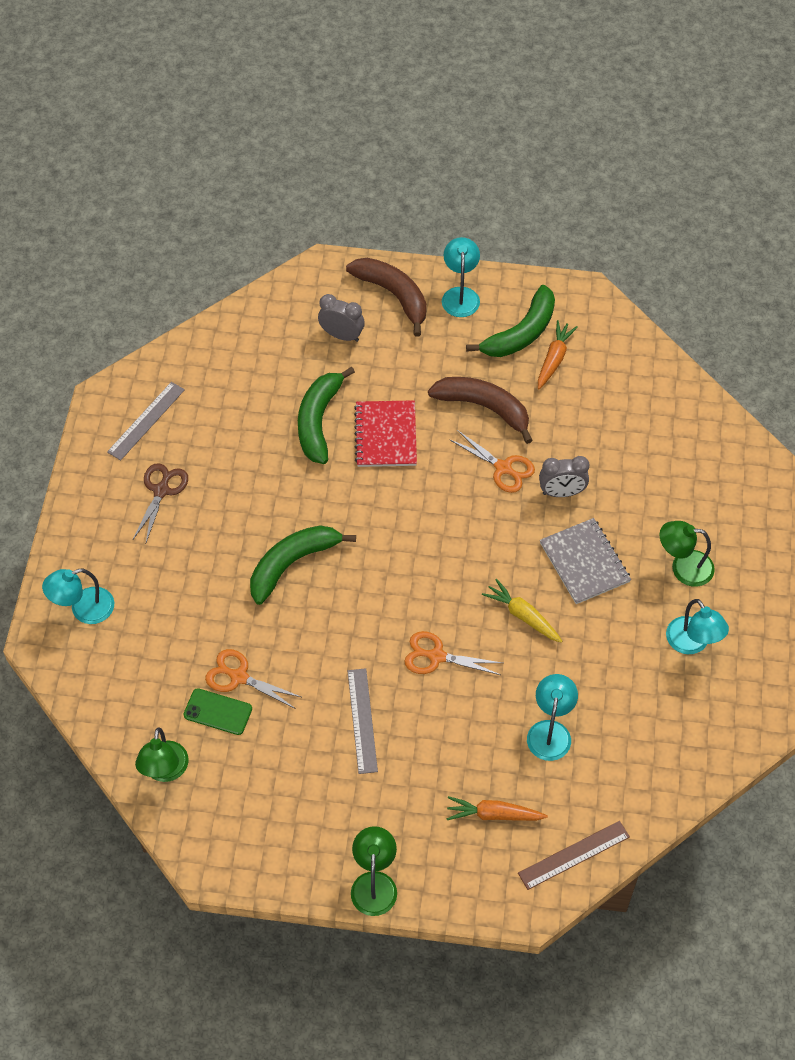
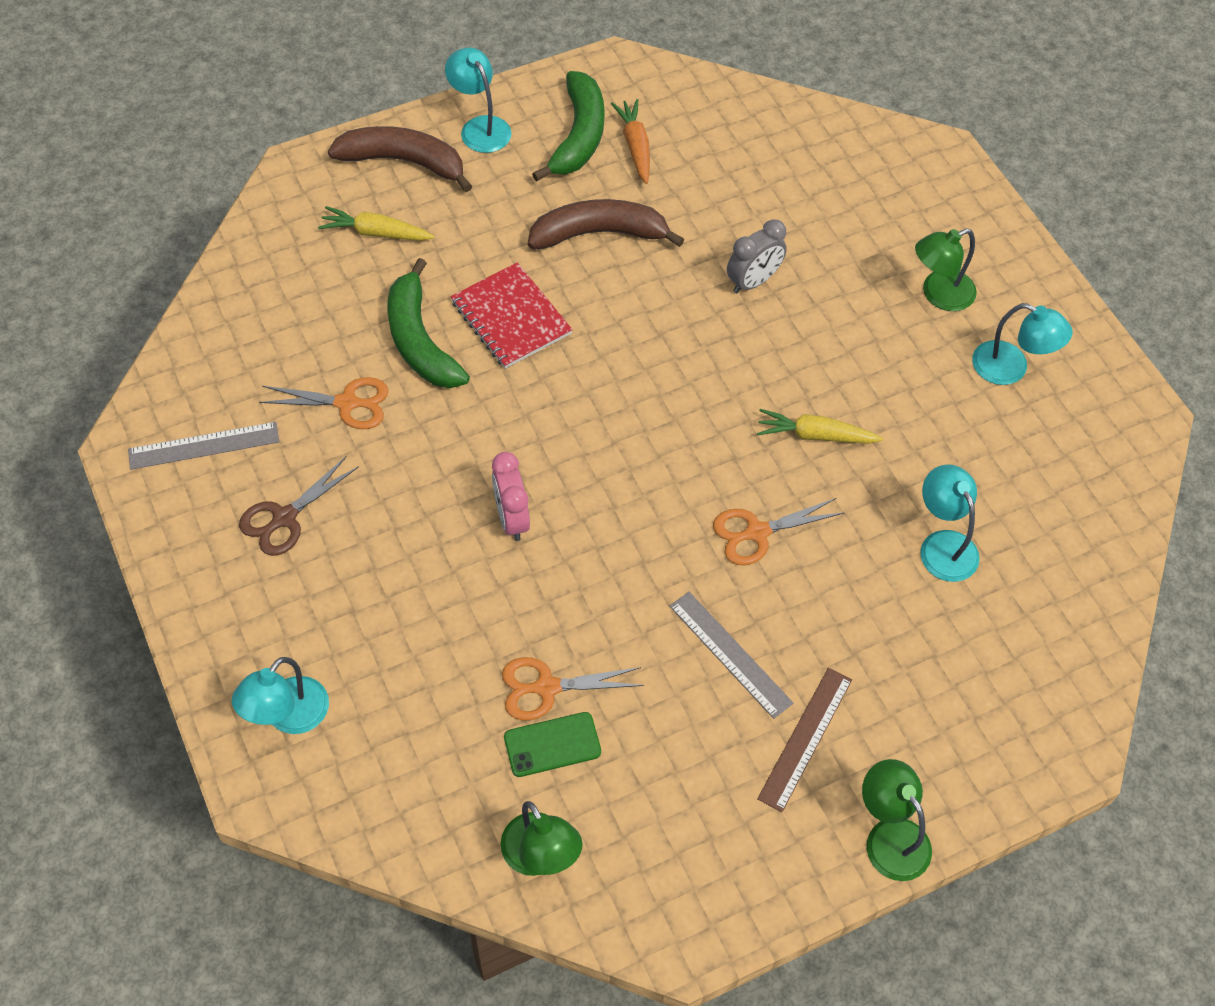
camera: 35 degrees left, 0 degrees up
(146, 420) = (204, 446): grey ruler -> grey ruler turned 75 degrees clockwise
(161, 490) = (284, 518): brown scissors -> brown scissors turned 120 degrees counterclockwise
(293, 564) = (511, 518): green banana -> pink clock
(342, 335) = (376, 233): grey clock -> yellow carrot
(493, 814) = (957, 674): orange carrot -> none
(503, 468) = (670, 287): orange scissors -> orange scissors (347, 403)
(574, 855) = (1074, 667): brown ruler -> brown ruler (805, 738)
(584, 562) = (835, 343): grey notebook -> none

